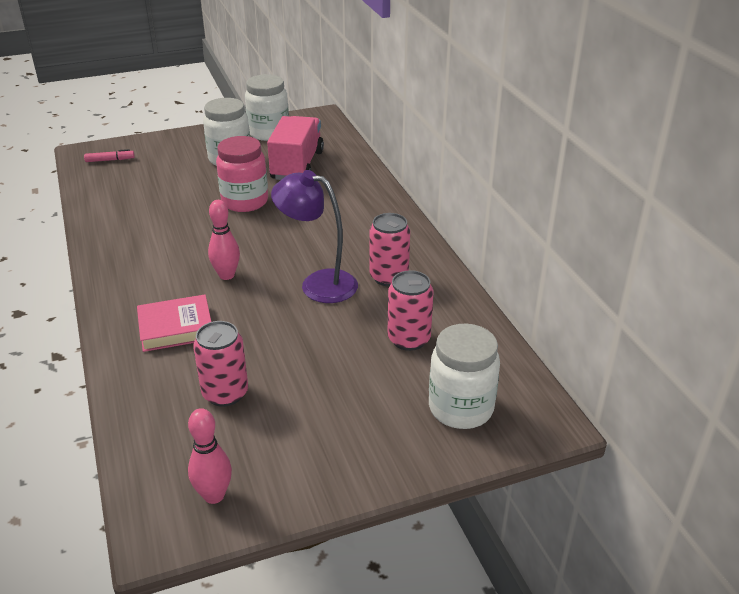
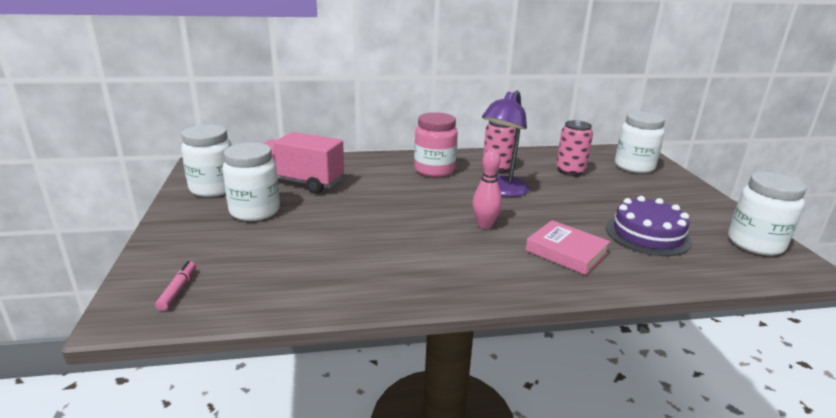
camera: 80 degrees left, 10 degrees down
(176, 328) = (566, 252): pink book -> pink book turned 45 degrees counterclockwise
(214, 495) = (755, 244): pink bowling pin -> white jar
(225, 393) = (647, 234): pink can -> purple cake
(245, 202) = (355, 209): pink jar -> pink jar (434, 170)

